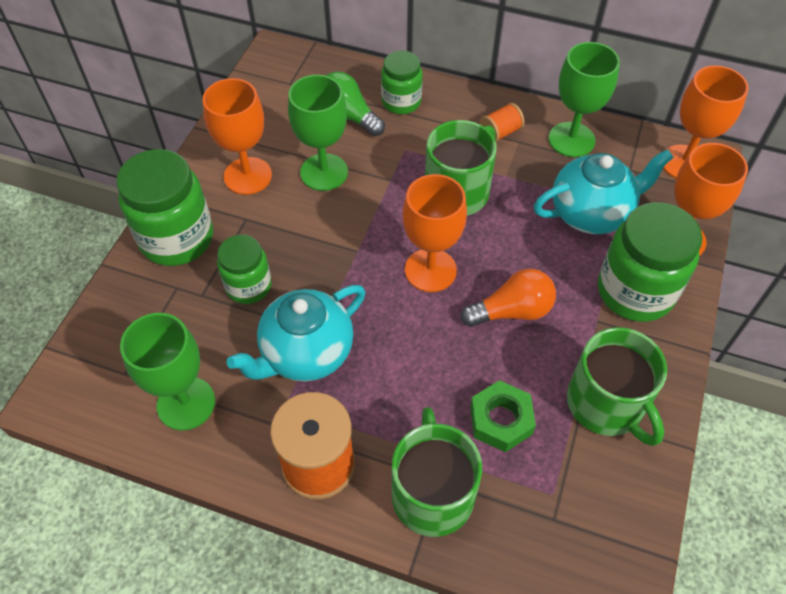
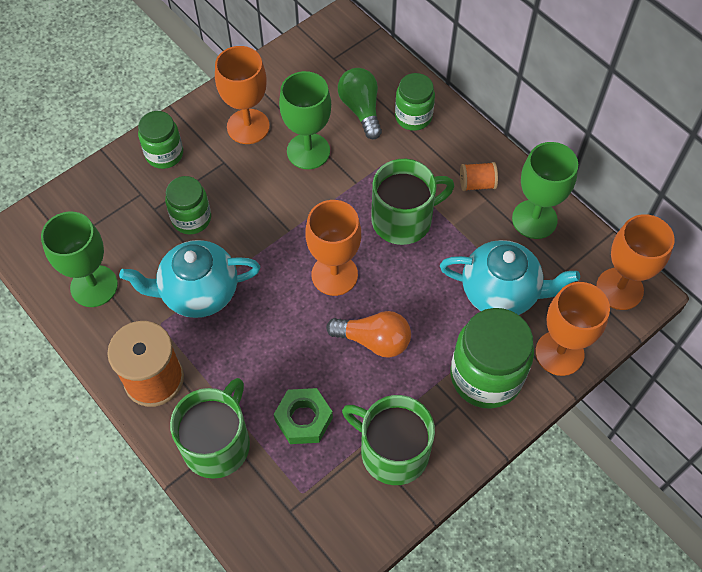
camera: 30 degrees right, 5 degrees up
(177, 238) = (164, 154): green jar -> green jar, size x0.60
(606, 404) = (392, 451): green mug -> green mug turned 120 degrees clockwise

